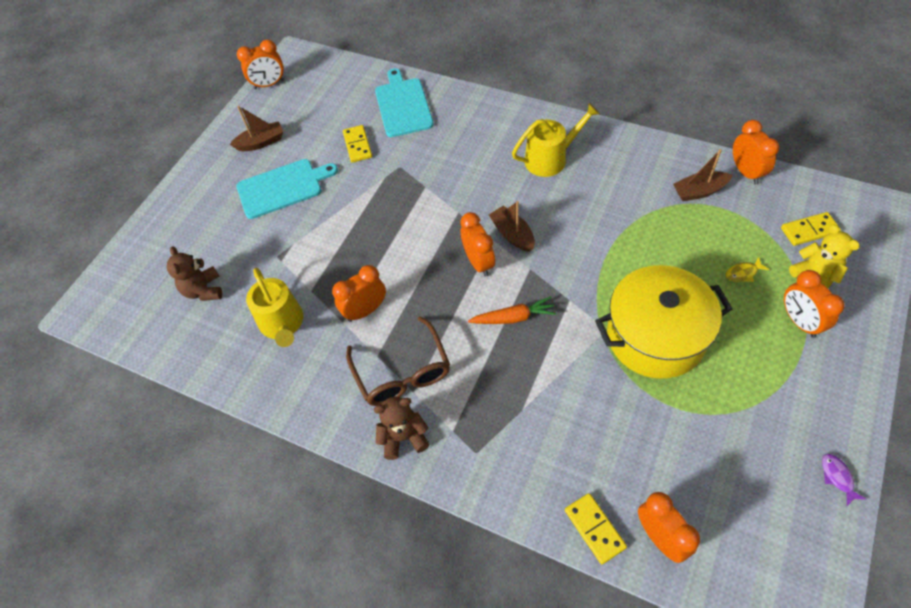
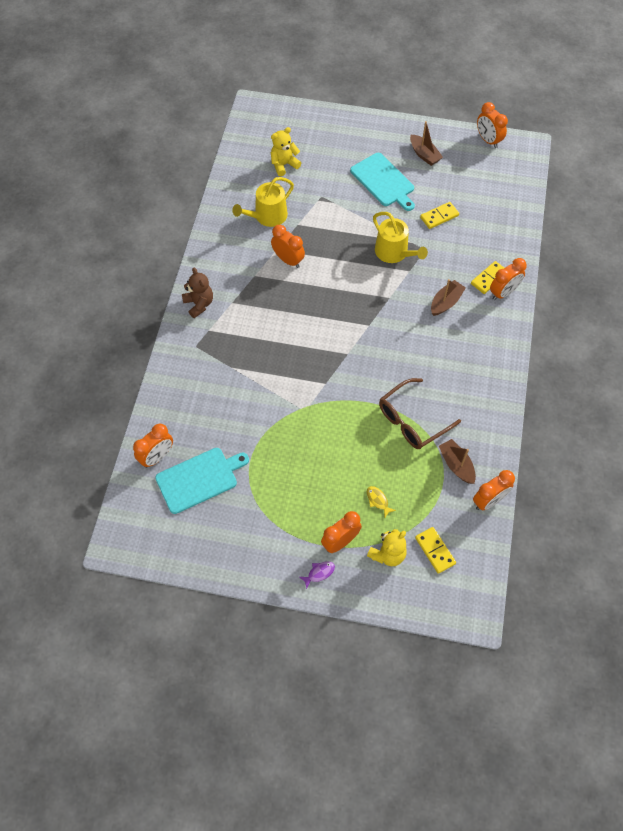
camera: 70 degrees right, 5 degrees up
(204, 290) = (284, 164): brown teddy bear -> yellow teddy bear
(402, 372) = (245, 293): brown glasses -> brown glasses (412, 420)
(403, 105) = (492, 236): turquoise cutting board -> turquoise cutting board (199, 479)
(478, 262) = (345, 320): orange clock -> orange clock (503, 293)
(512, 234) = (377, 337): brown boat -> brown boat (446, 302)
(513, 317) = (302, 350): orange carrot -> none
(550, 159) = (463, 351): yellow watering can -> yellow watering can (394, 253)
(594, 529) = (157, 419): yellow domino -> yellow domino (489, 278)
(655, 336) = (305, 443): yellow pot -> none
(837, 477) = (216, 564): purple fish -> purple fish (319, 573)

